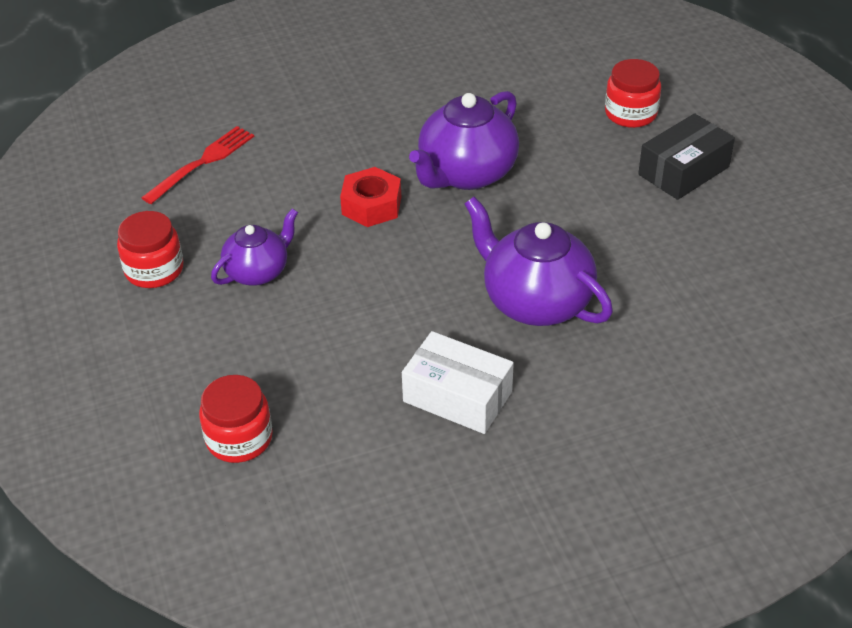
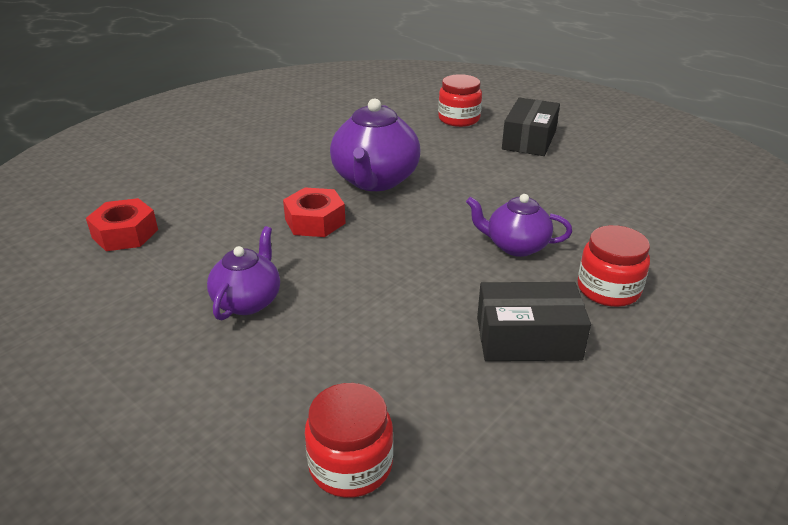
camera: 30 degrees left, 10 degrees down
(154, 270) = (131, 334): red jar -> red jar (608, 289)
(202, 163) = (125, 234): red fork -> red nut
(457, 396) = (528, 338): white box -> black box
(535, 301) = (515, 246): purple teapot -> purple teapot, size x0.61

